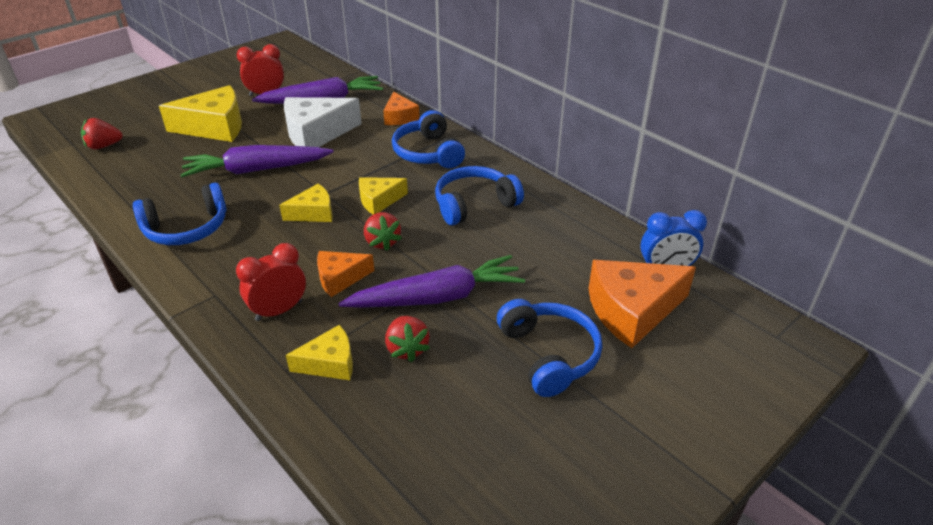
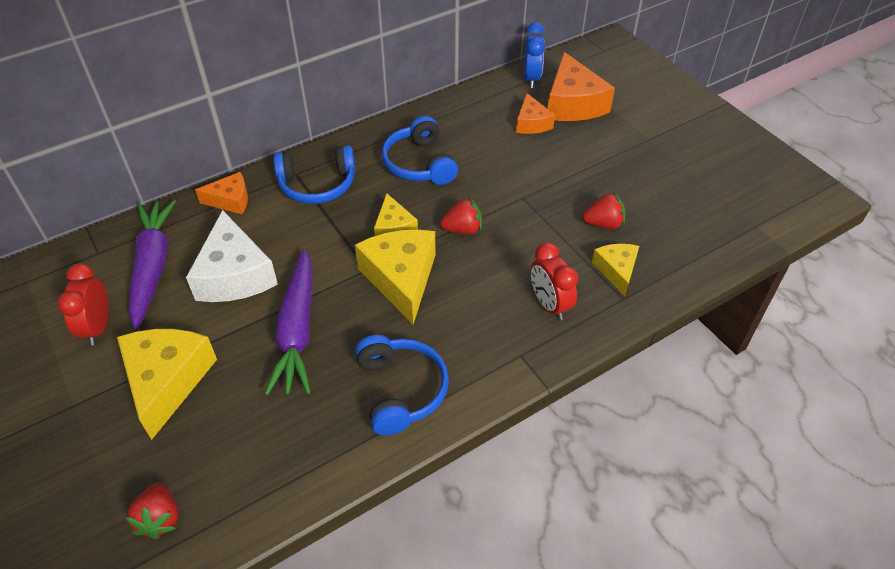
camera: 80 degrees left, 10 degrees up
(313, 213) = (401, 278): yellow cheese -> yellow cheese, size x1.76
(340, 278) = (510, 261): orange cheese -> orange cheese (531, 123)
(437, 297) = (545, 201): purple carrot -> none
(549, 354) = (614, 150): blue headphones -> none

